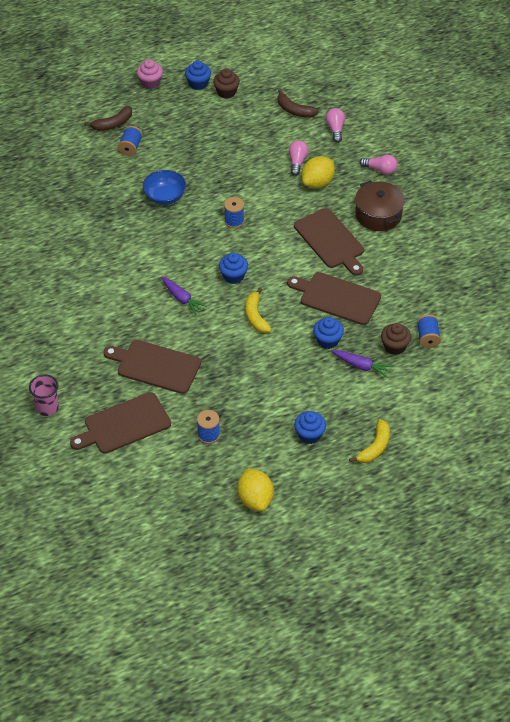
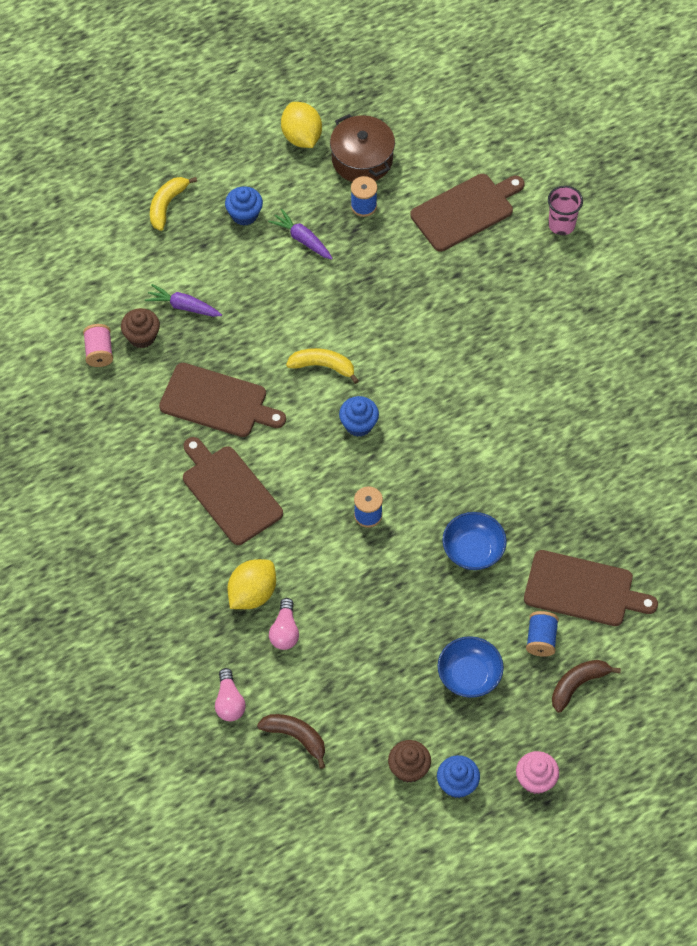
camera: 175 degrees right, 10 degrees up
(155, 366) = (441, 287): brown cutting board -> brown cutting board (583, 589)
(181, 132) = (469, 676): none -> blue bowl
(182, 299) = (422, 384): purple carrot -> purple carrot (302, 239)
(255, 316) = (323, 366): yellow banana -> yellow banana turned 60 degrees counterclockwise
(328, 340) = (227, 338): blue cupcake -> none
(378, 215) = (162, 542): brown pot -> brown pot (362, 159)
(380, 170) = (159, 626): pink light bulb -> none
(427, 338) = (99, 352): blue spool -> pink spool

